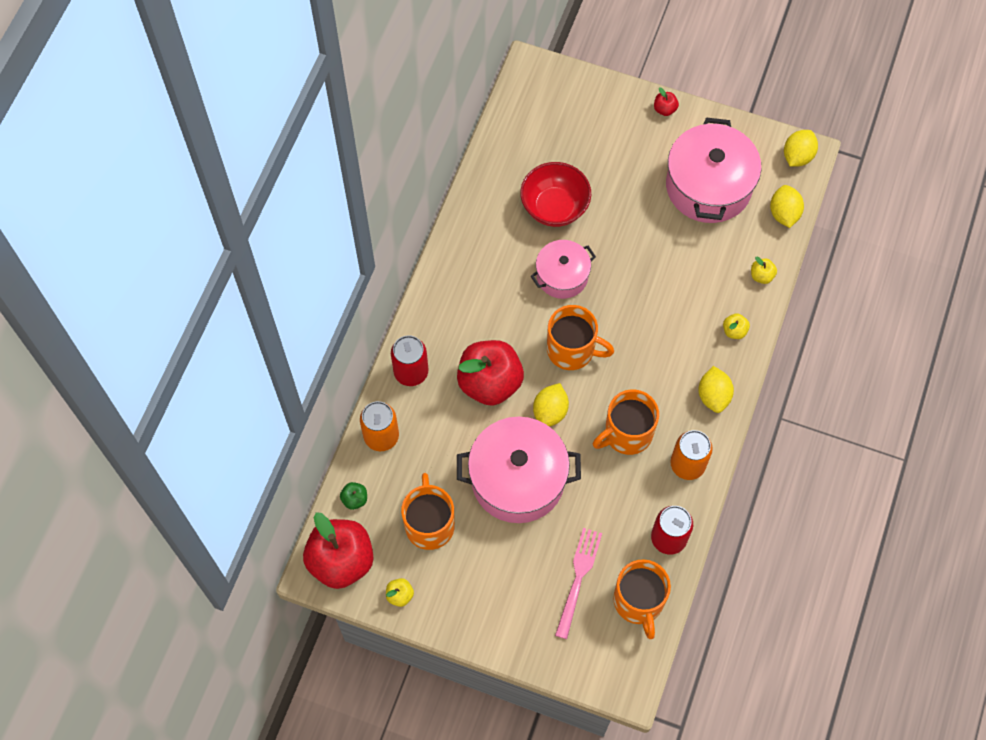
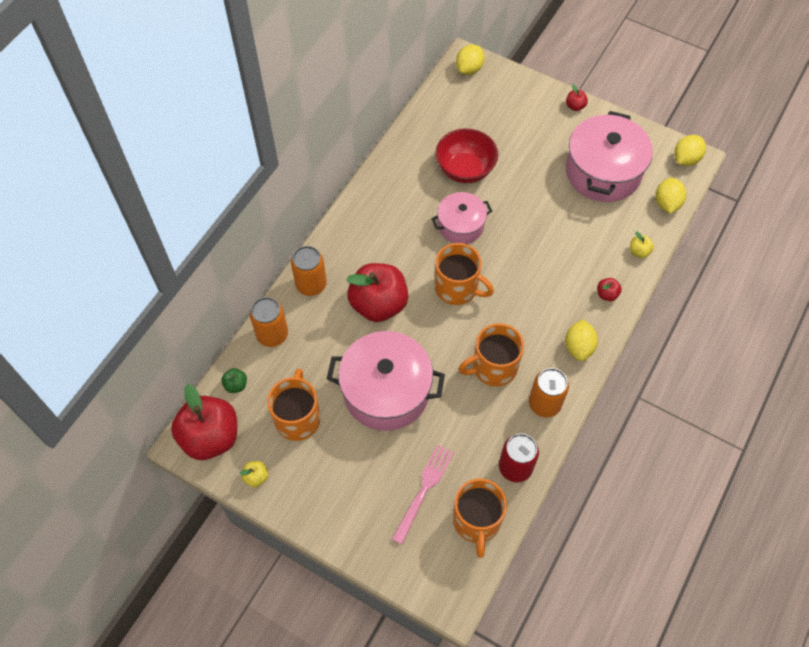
camera: 10 degrees right, 5 degrees down
(411, 372) = (311, 284): red can -> orange can
(550, 411) = (427, 337): yellow lemon -> yellow lemon (469, 69)
(734, 331) = (607, 294): yellow apple -> red apple

